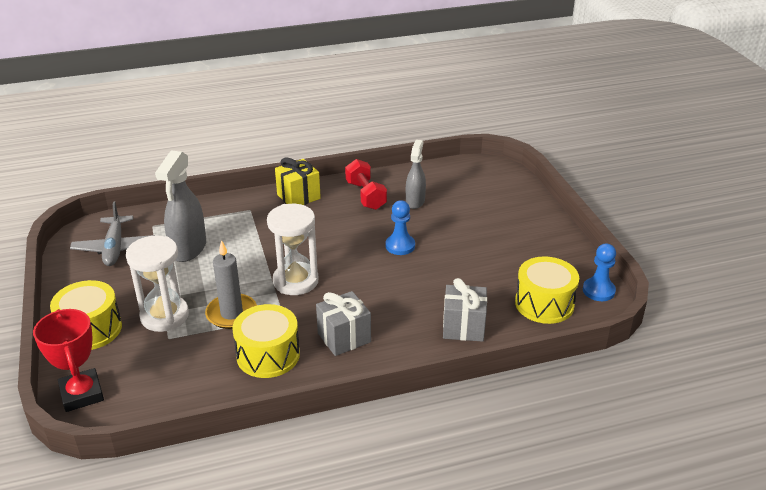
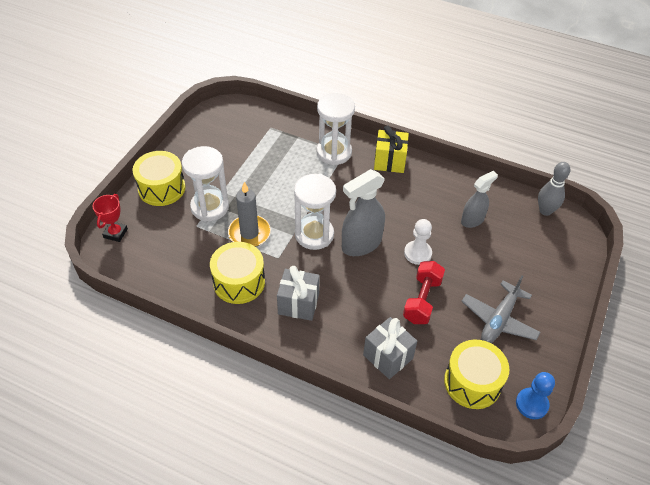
camera: 40 degrees right, 15 degrees up
(82, 394) = (115, 233): red trophy -> red trophy, size x0.65
(115, 248) = (232, 132): grey plane -> grey plane (499, 320)
(188, 249) = (273, 162): grey spray bottle -> grey spray bottle (361, 244)
(239, 214) = (334, 152): none -> white hourglass
(366, 195) = (440, 191): red dumbbell -> red dumbbell (422, 300)
(400, 246) = (417, 253): blue pawn -> white pawn
(460, 168) = (545, 211): none -> grey bowling pin

